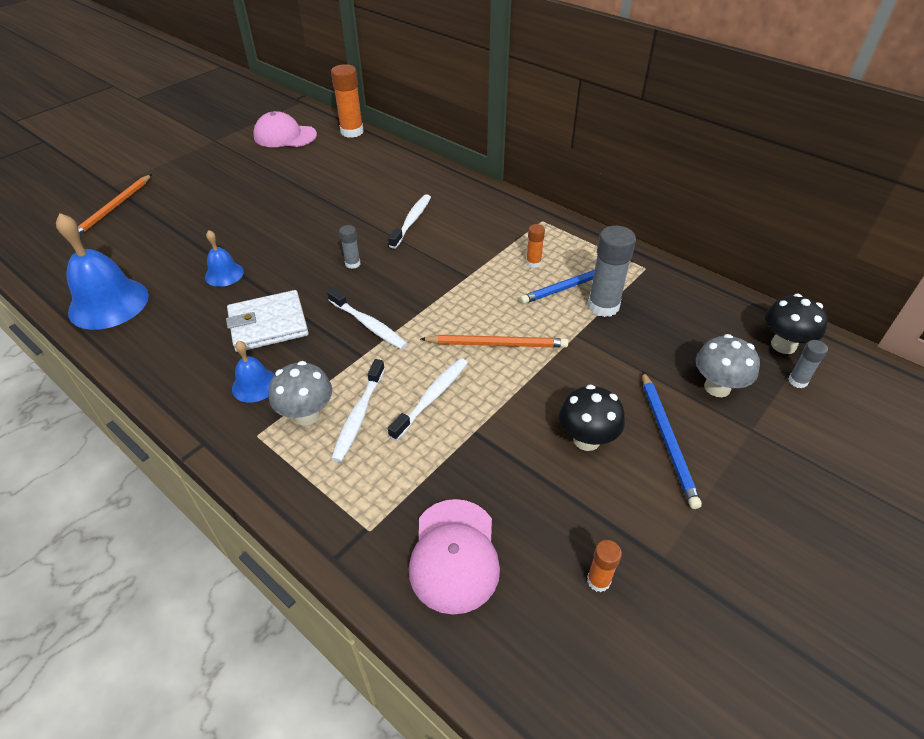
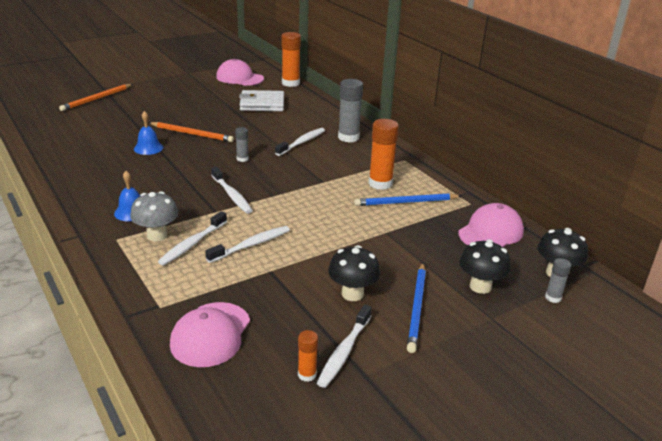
camera: 15 degrees right, 15 degrees down
(108, 303) = (63, 149): blue bell -> none
(268, 324) = (161, 181): white wallet -> white wallet (262, 104)
(497, 344) = (320, 225): orange pencil -> orange pencil (192, 134)
(533, 263) = (380, 183): orange glue stick -> orange glue stick, size x1.93
(603, 306) = (419, 219): grey glue stick -> grey glue stick (348, 137)
(622, 530) = (344, 351): none -> white toothbrush
(688, 304) = (491, 232): none -> pink cap
(717, 387) = (480, 286): grey mushroom -> black mushroom

